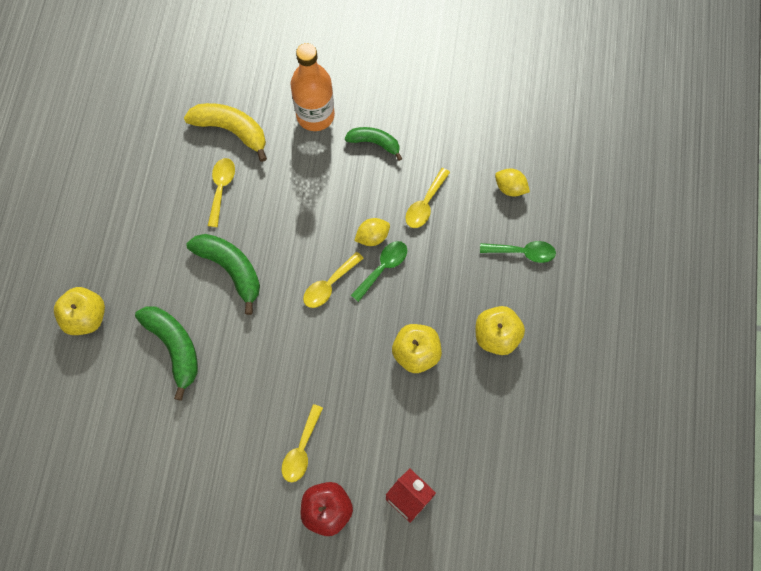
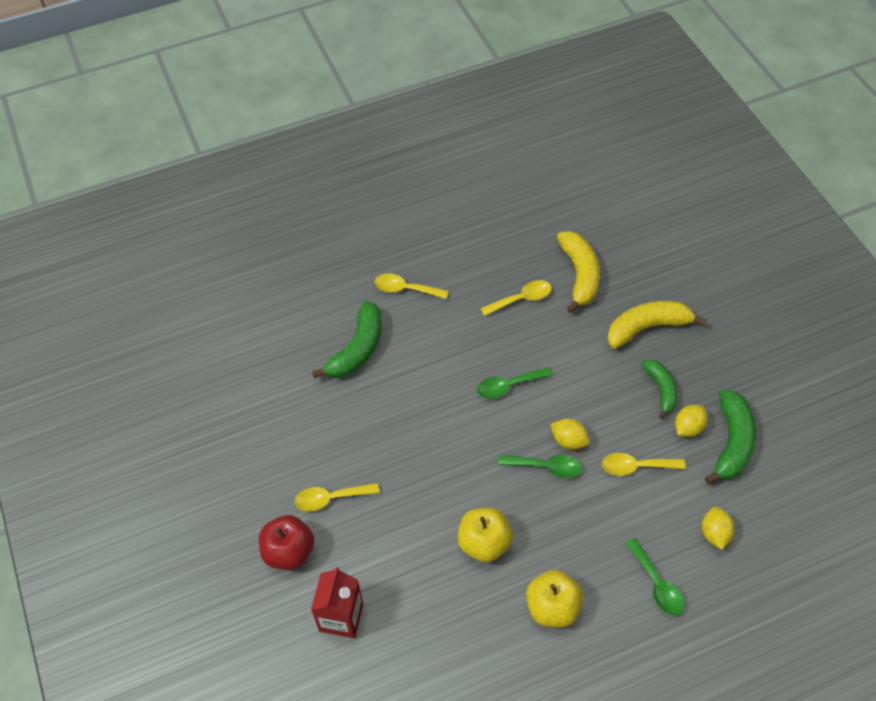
camera: 60 degrees right, 15 degrees down
(86, 317) = (341, 274): yellow apple -> none
(231, 269) = (455, 348): green banana -> green banana (731, 442)
(294, 250) = (508, 386): none -> green spoon
(315, 115) = (647, 328): orange bottle -> yellow banana
(329, 285) = (496, 432): yellow spoon -> yellow spoon (405, 289)
(418, 147) = (688, 428): none -> yellow lemon

